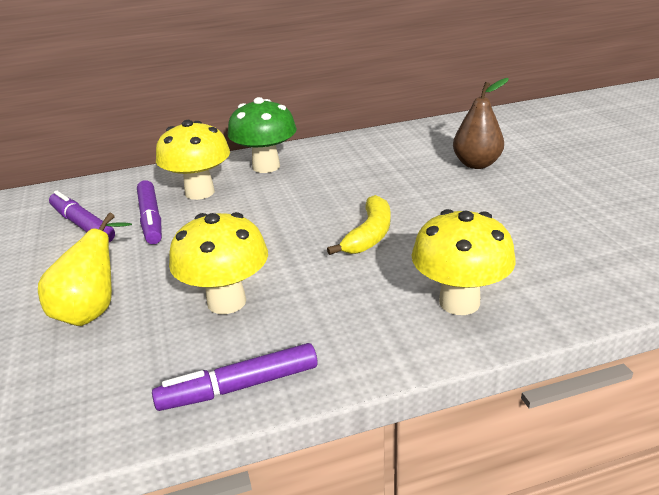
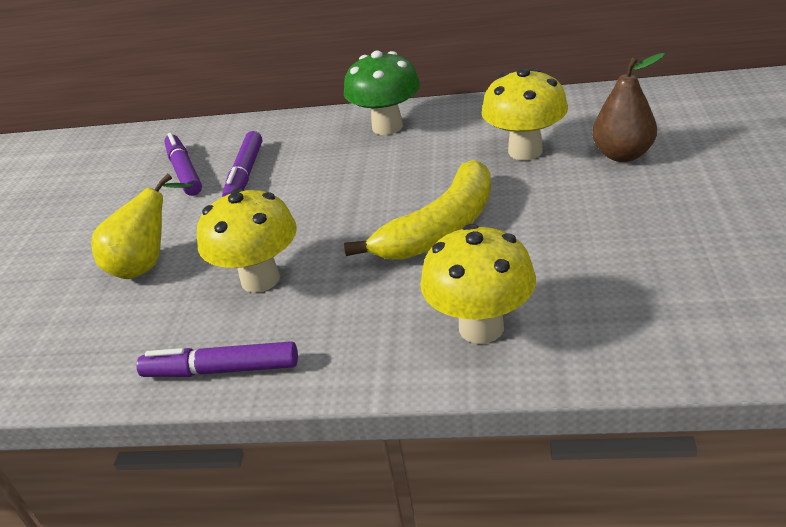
camera: 25 degrees right, 5 degrees up
(199, 192) = (305, 150): yellow mushroom -> yellow mushroom (525, 151)
(369, 235) = (441, 229): yellow banana -> yellow banana, size x1.52

